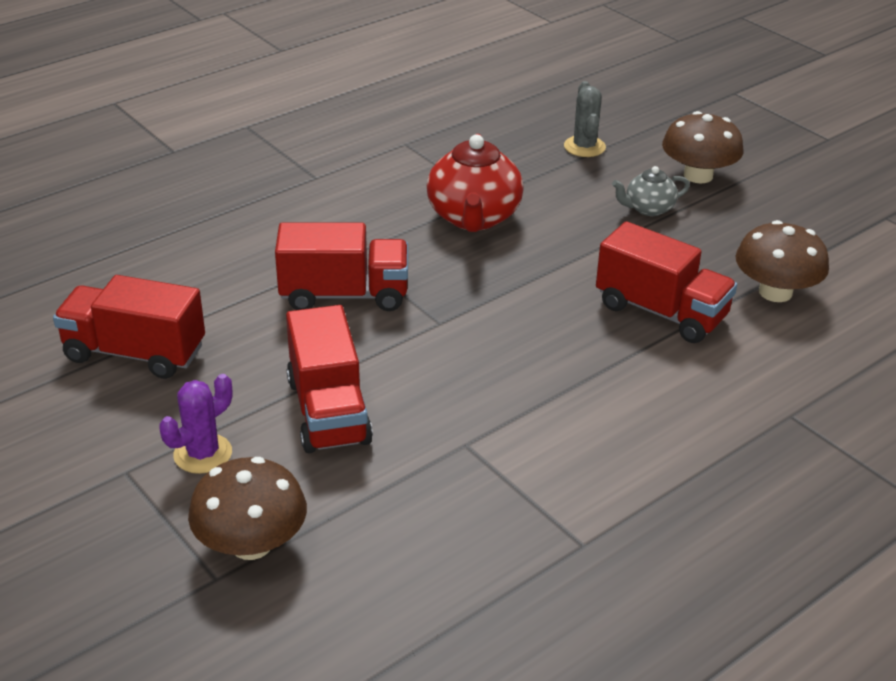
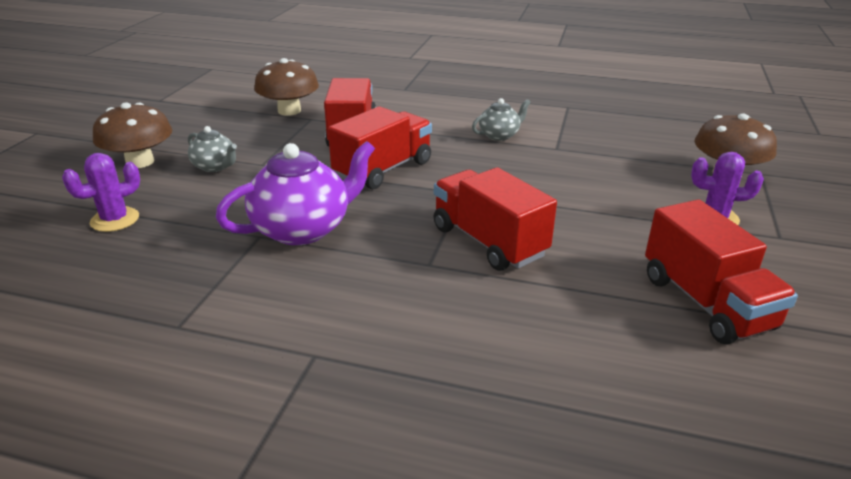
camera: 125 degrees left, 5 degrees down
(328, 411) = (607, 194): red truck -> red truck (383, 170)
(474, 218) = (303, 229): red teapot -> purple teapot
(548, 418) = (499, 135): none -> grey teapot
(584, 147) = (115, 220): grey cactus -> purple cactus

